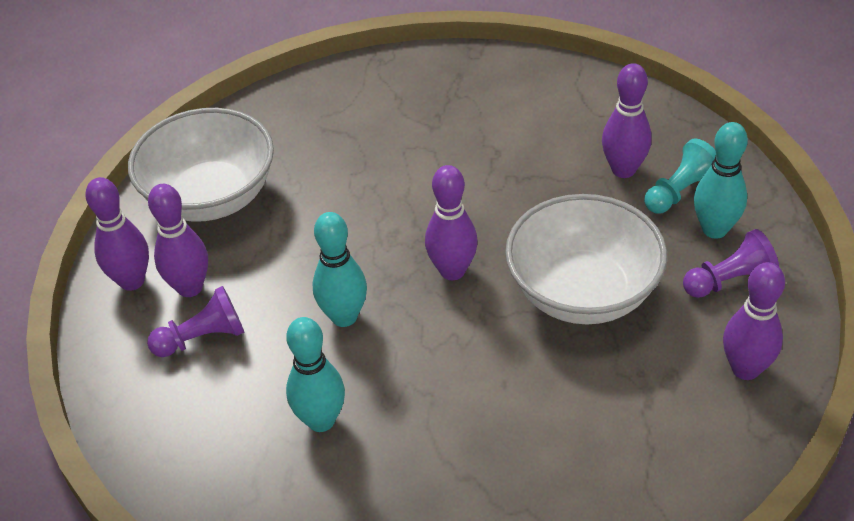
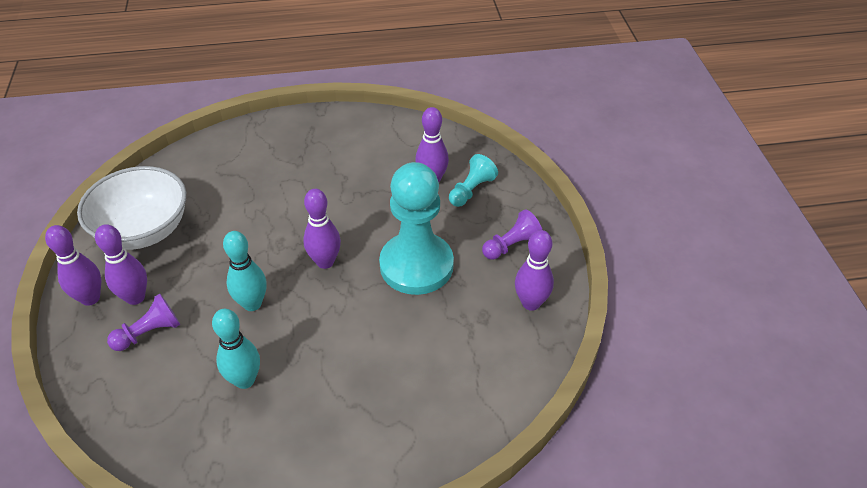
camera: 15 degrees left, 0 degrees up
(583, 292) = (416, 265): white bowl -> turquoise pawn
(714, 229) = (497, 213): turquoise bowling pin -> none

